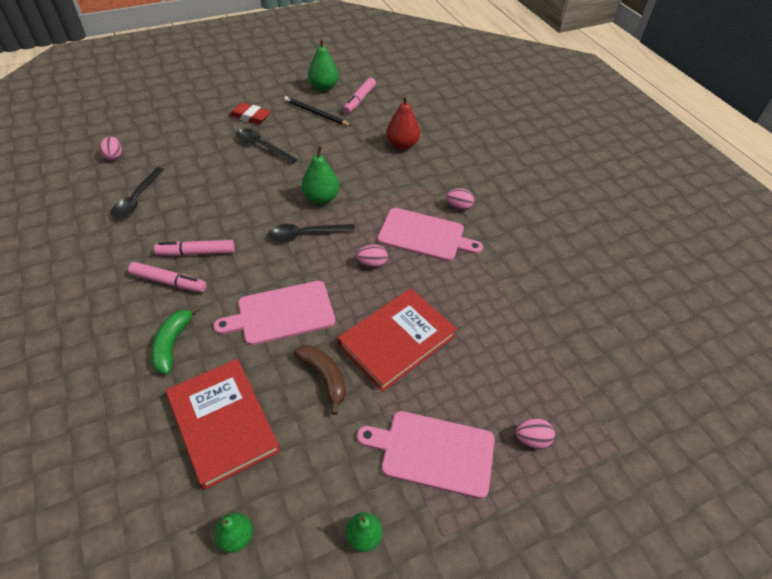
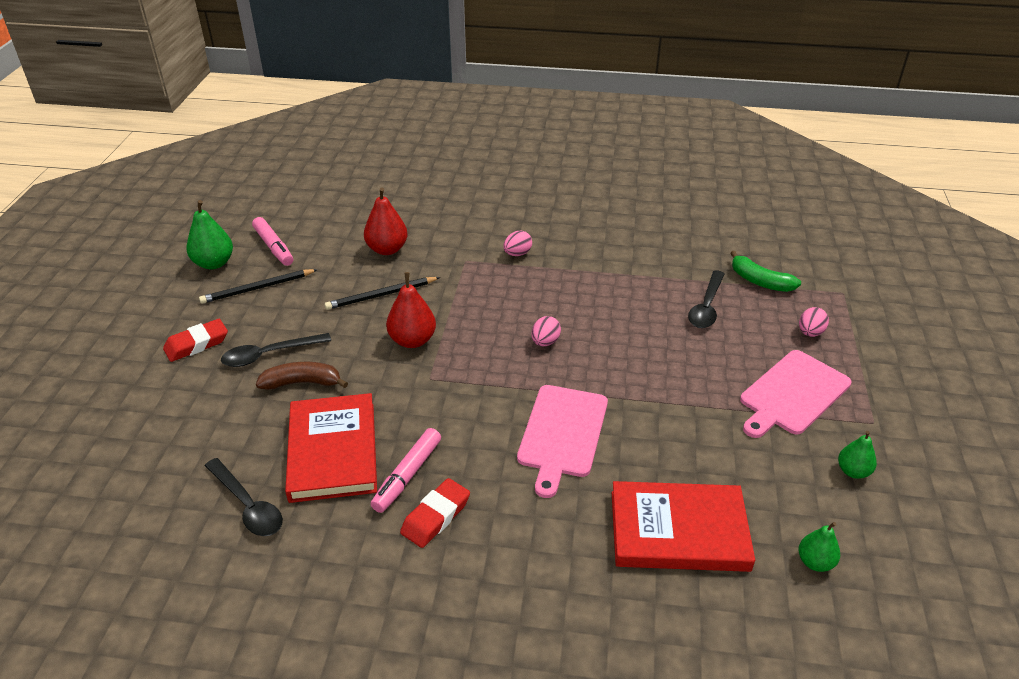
camera: 55 degrees left, 10 degrees down
(114, 156) = (124, 506): pink egg -> none
(168, 282) = (436, 516): pink marker -> red eraser
(172, 344) = (540, 541): green banana -> green banana (760, 281)
(305, 234) = (459, 373): black spoon -> black spoon (706, 307)
(321, 198) = (412, 340): green pear -> red pear
(324, 377) = (668, 433): brown banana -> brown banana (302, 383)
(353, 164) = (381, 295): none -> black pencil
(397, 340) = (657, 365): red book -> red book (333, 451)
(424, 235) = (536, 291): pink cutting board -> none

